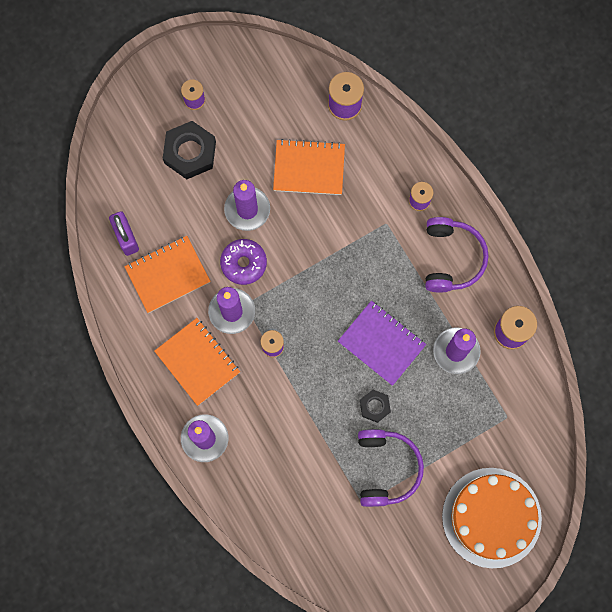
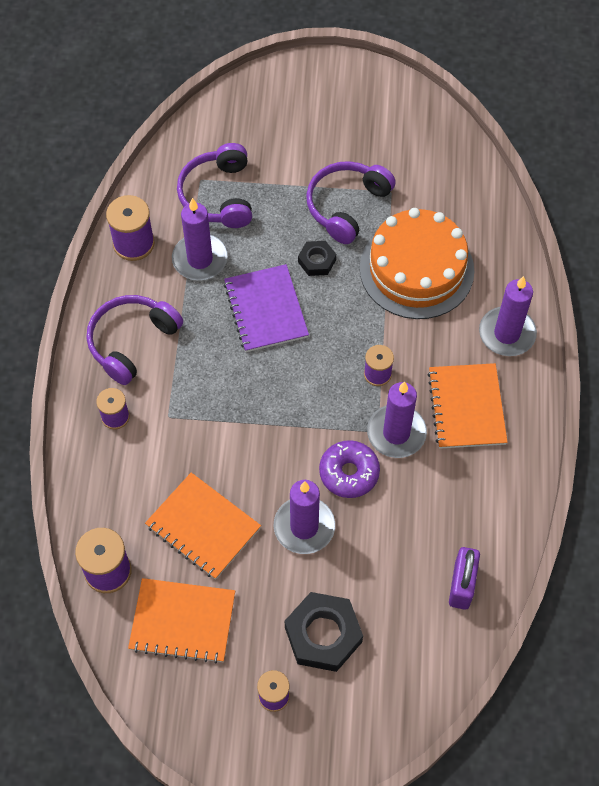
camera: 145 degrees left, 15 degrees down
(167, 275) = (440, 514): orange notebook -> orange notebook (182, 621)
(484, 412) = (218, 195): none -> purple headphones
(491, 517) = (282, 116): orange cake -> orange cake (416, 269)

